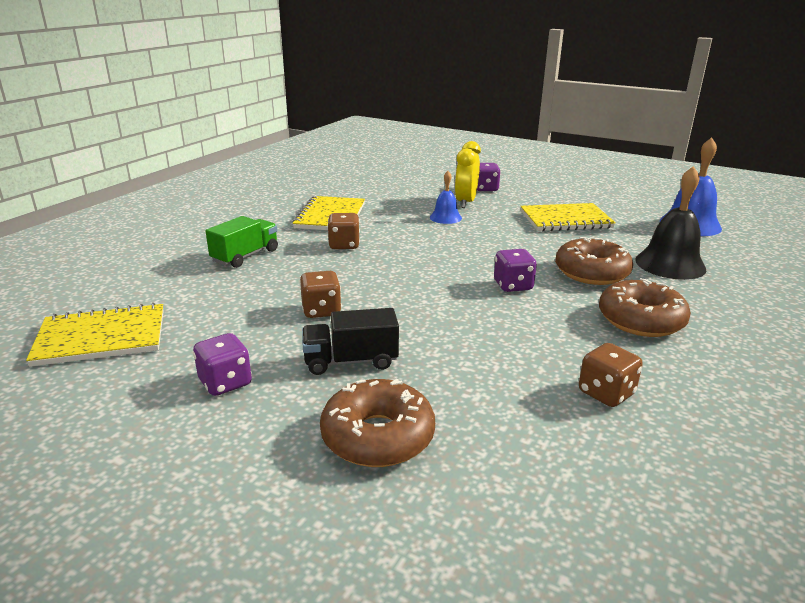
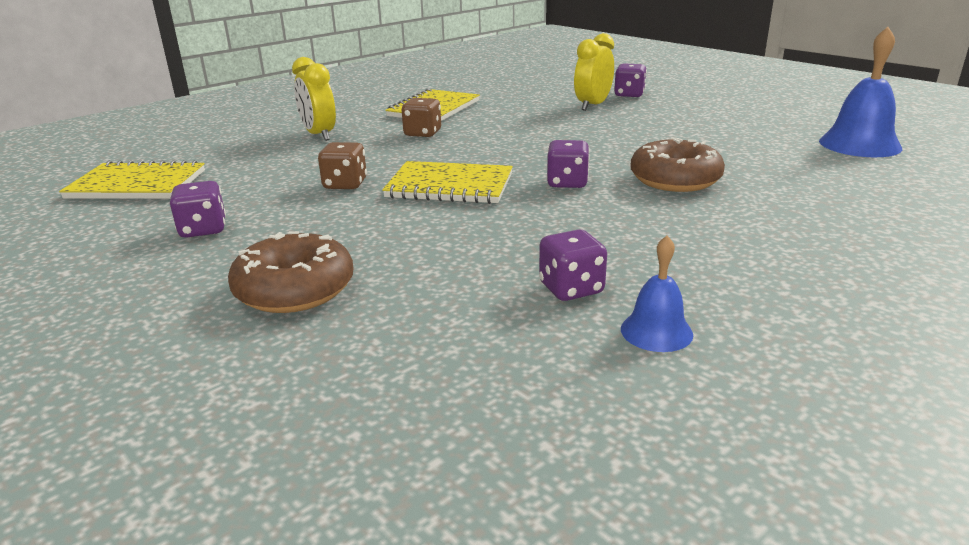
camera: 20 degrees right, 0 degrees up
(245, 256) = (319, 135): green truck -> yellow clock
(351, 361) = (331, 227): black truck -> none
(445, 217) = (555, 117): blue bell -> blue bell (656, 331)
(565, 220) = (696, 129): yellow notebook -> yellow notebook (450, 186)
(606, 393) = (571, 289): brown dice -> purple dice
(641, 320) = (688, 229): brown donut -> none
(670, 264) = (787, 180): black bell -> none

